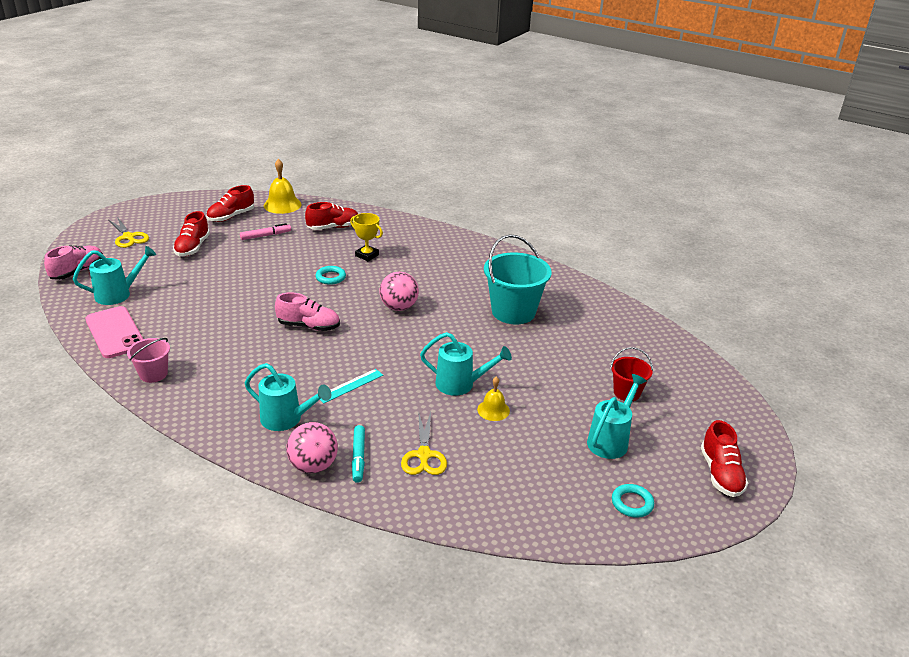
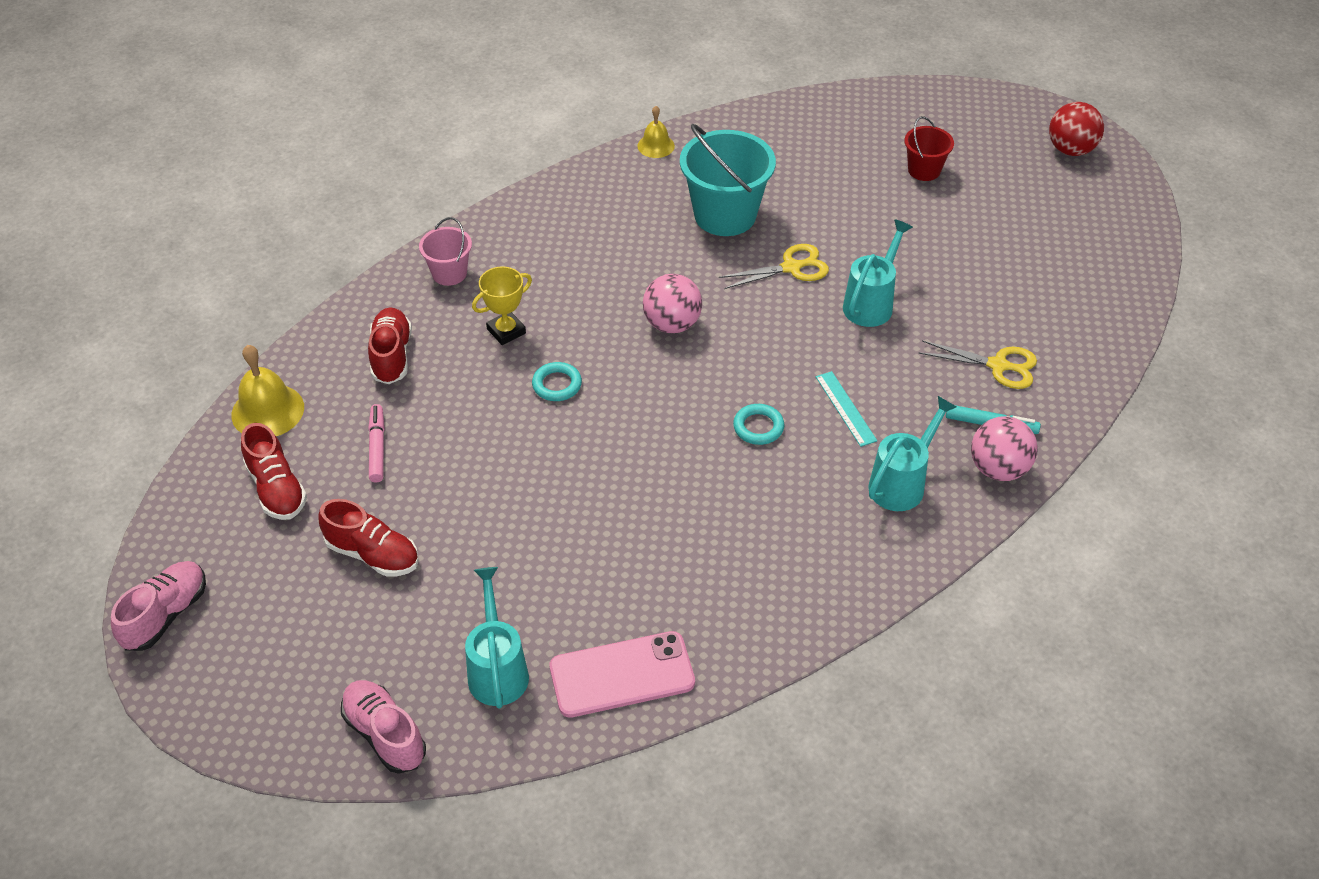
camera: 70 degrees left, 15 degrees up
(129, 237) = (282, 651): yellow scissors -> yellow scissors (791, 267)
(153, 374) = (756, 625): pink bucket -> pink bucket (449, 273)
(309, 326) = (687, 430): pink shoe -> pink shoe (166, 615)
(493, 410) = (929, 287): yellow bell -> yellow bell (656, 146)
(610, 440) = (1003, 209): turquoise watering can -> none
(632, 503) = (1103, 225): turquoise ring -> turquoise ring (758, 427)
(720, 474) = (1070, 150): red shoe -> red ball

